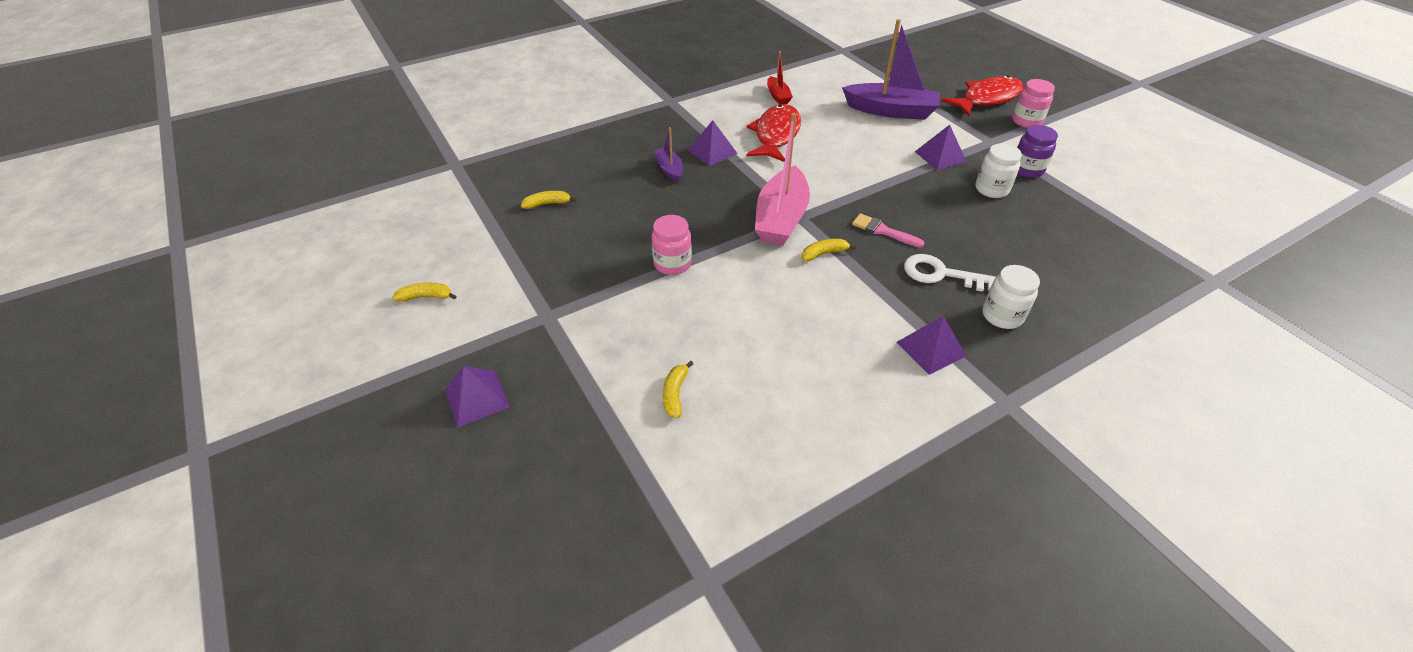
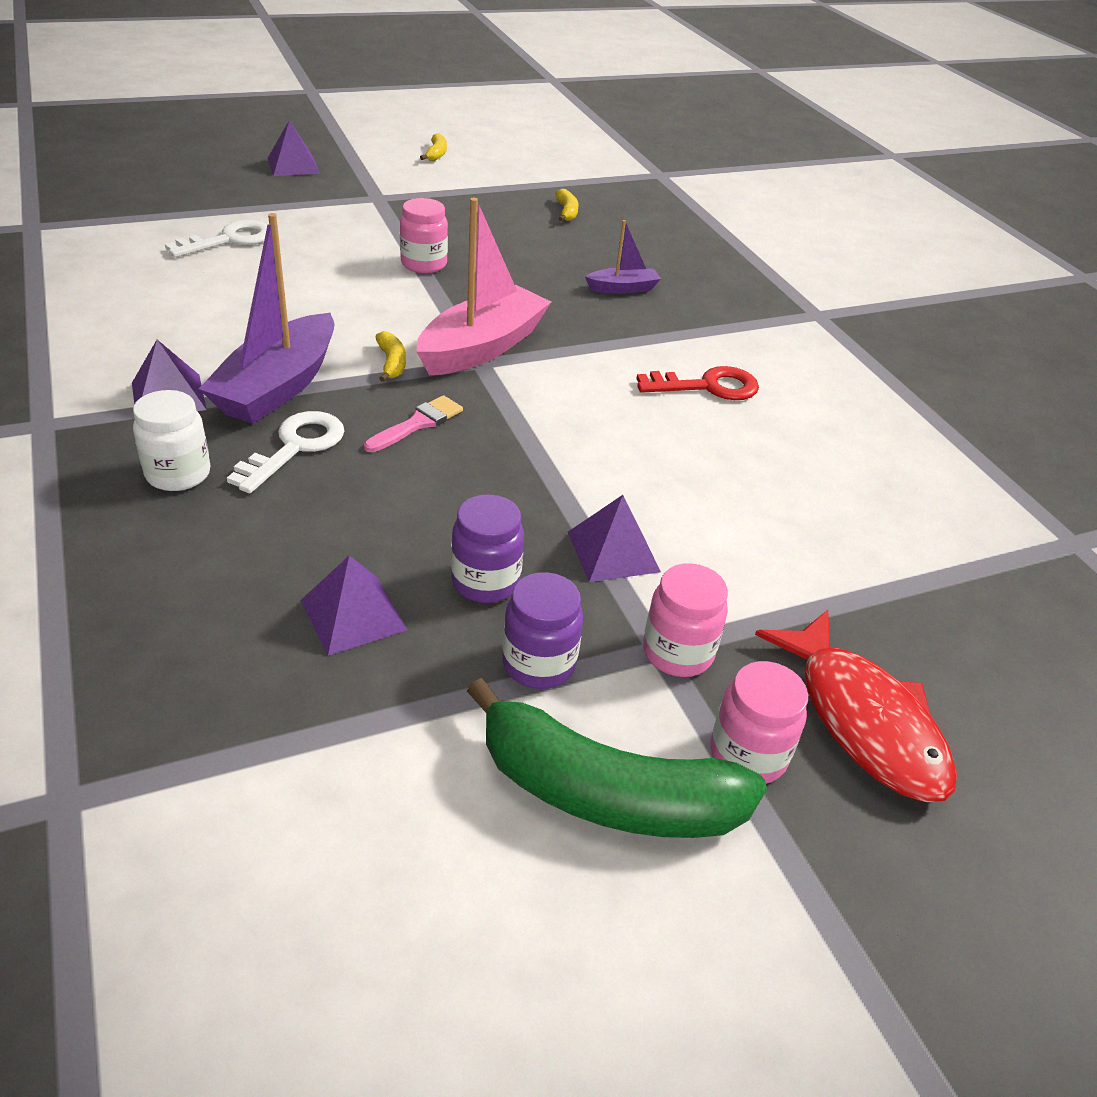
camera: 95 degrees right, 5 degrees down
(675, 394) = (229, 240): yellow banana -> white key
(712, 152) = (664, 325): purple pyramid -> purple pyramid (353, 615)
(776, 135) = (707, 386): red fish -> red key
(778, 96) = (843, 415): red boat -> none
(781, 218) = (482, 347): pink boat -> pink boat turned 105 degrees clockwise
(891, 111) = (793, 537): purple boat -> purple boat (278, 387)
(989, 137) = (677, 653): none -> pink jar
(991, 189) = (485, 582): white jar -> purple jar
(1073, 149) = (606, 793): none -> green banana

